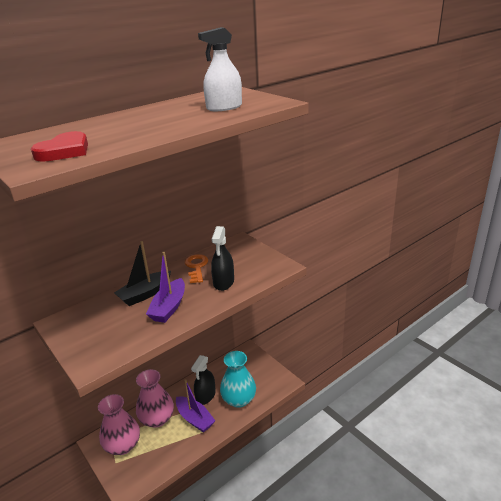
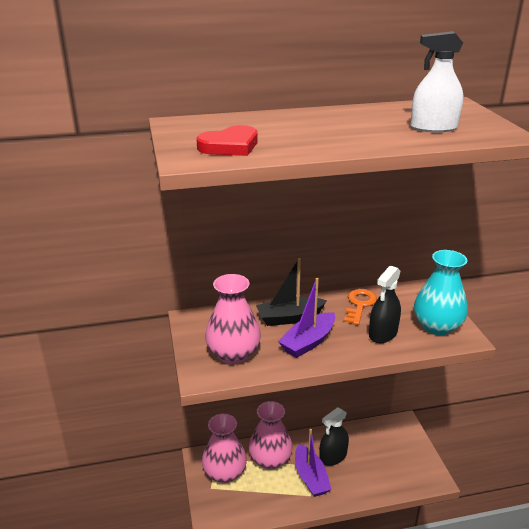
camera: 25 degrees right, 0 degrees up
(110, 338) = (233, 354): none -> pink vase
(239, 399) = (369, 477): turquoise vase -> turquoise vase (437, 326)

